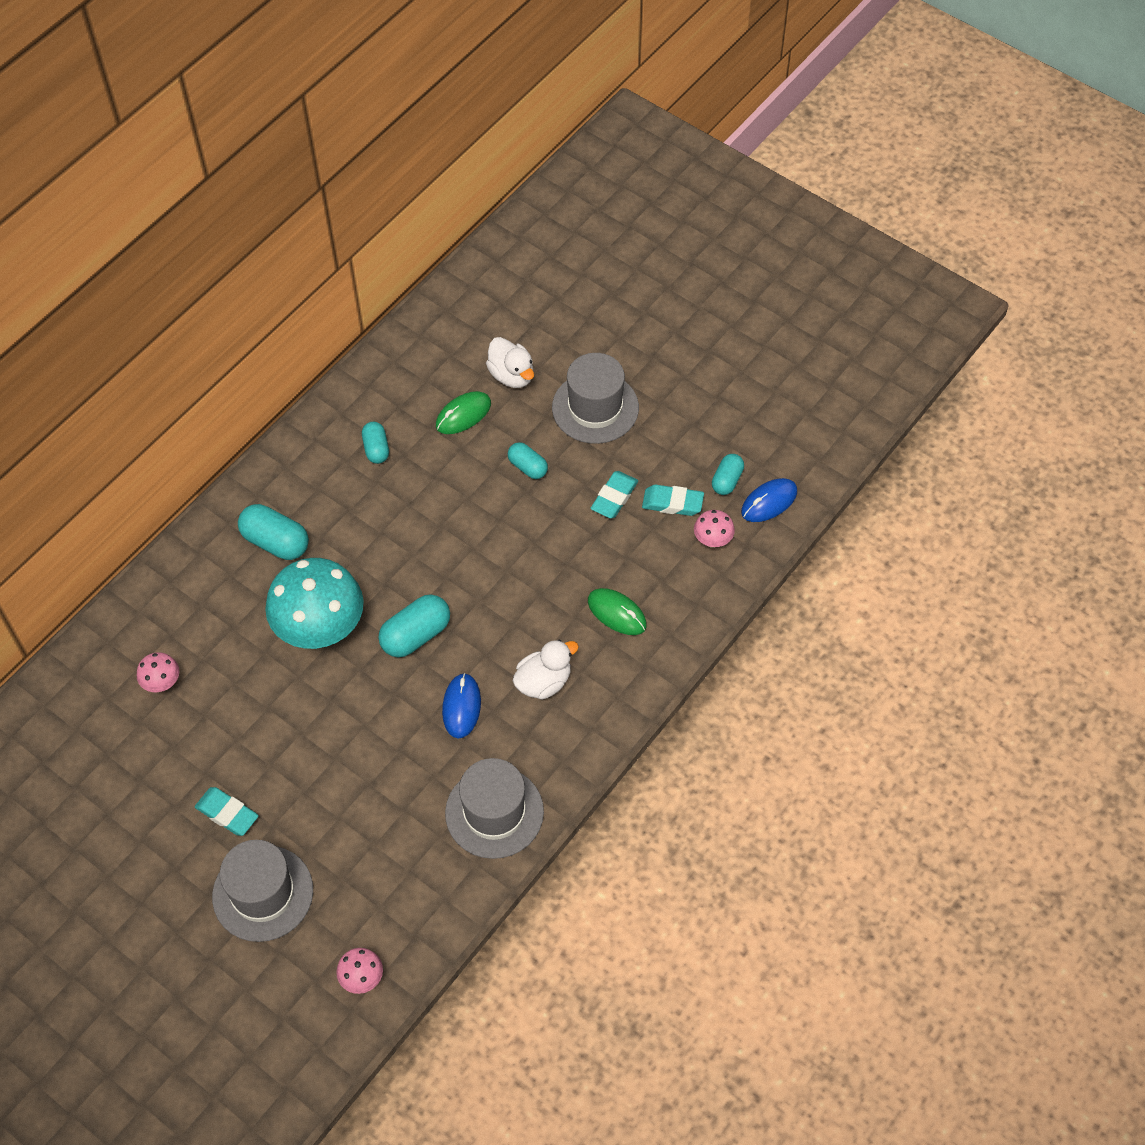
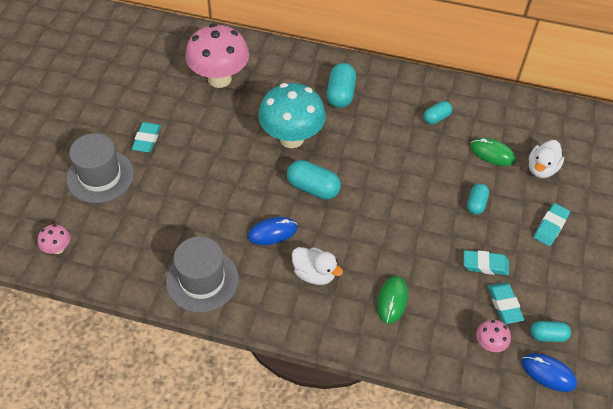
camera: 65 degrees right, 5 degrees down
(162, 683) = (219, 79): pink mushroom -> pink mushroom, size x2.30
(595, 408) = (550, 227): grey hat -> turquoise eraser

